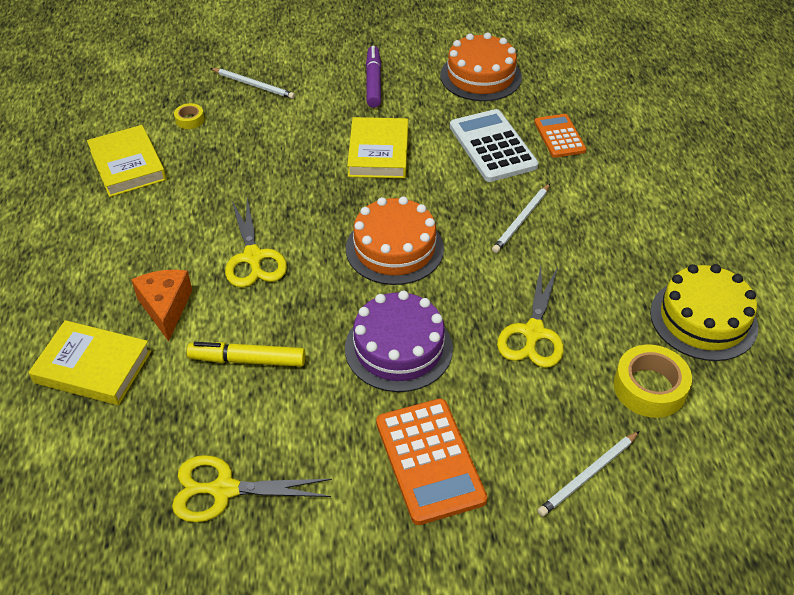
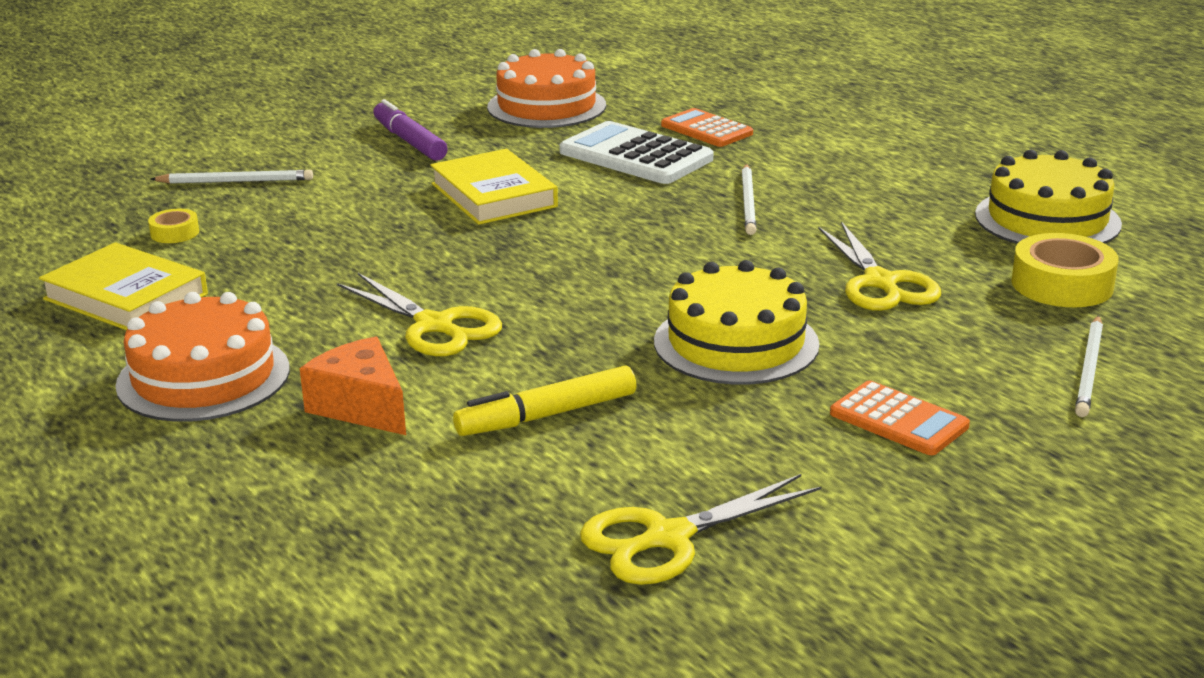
camera: 30 degrees left, 20 degrees down
(93, 367) = (317, 495): yellow book -> none
(394, 248) = (621, 265): orange cake -> orange cake (203, 377)
(398, 348) = (736, 343): purple cake -> yellow cake
(429, 461) = (898, 420): orange calculator -> orange calculator, size x0.63

